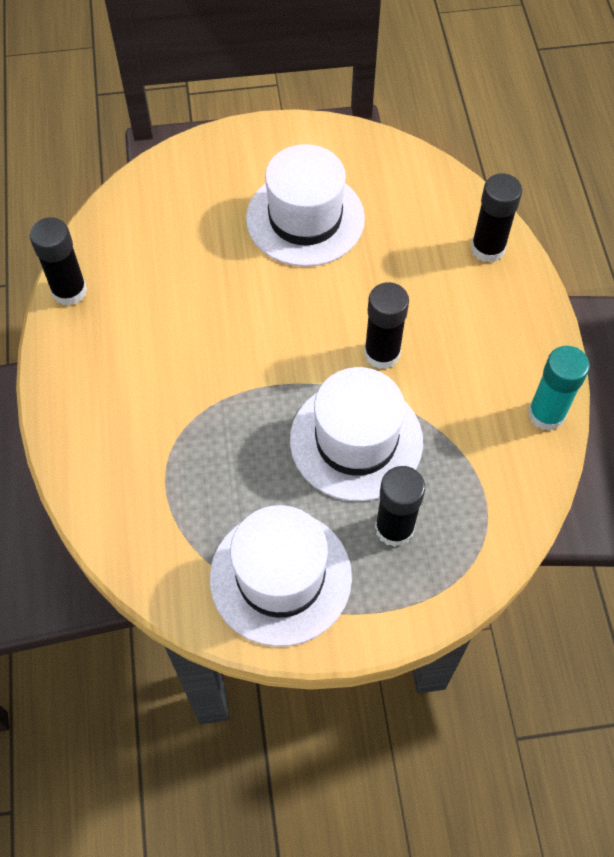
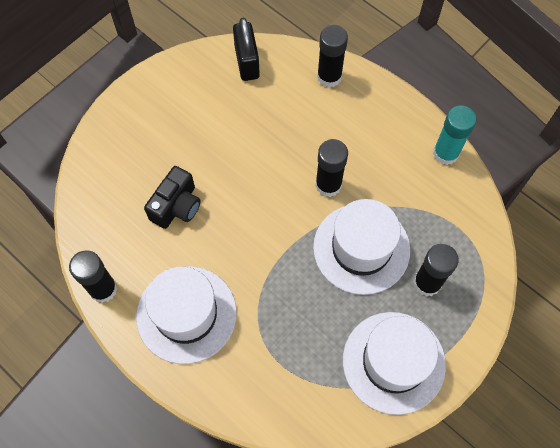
camera: 40 degrees left, 5 degrees up
(208, 265) = (176, 206): none -> black camera
(305, 218) = (208, 133): white hat -> white hat (186, 314)
(411, 177) = (247, 62): none -> black padlock

